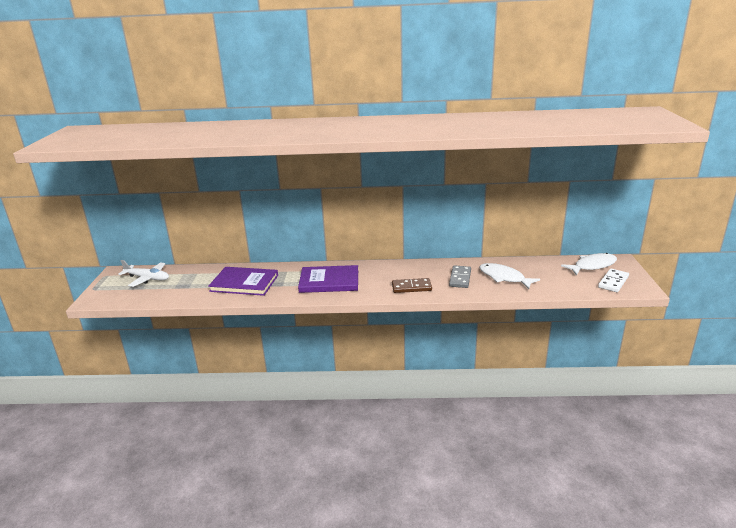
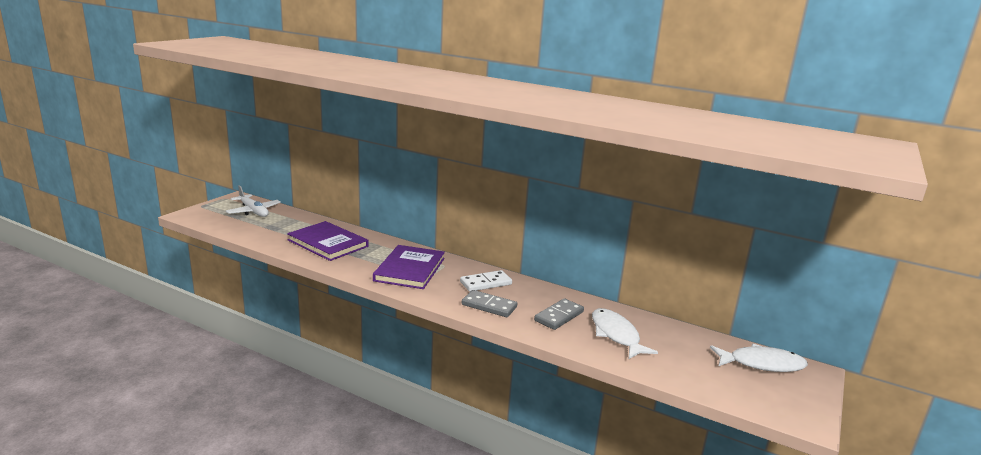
camera: 25 degrees right, 5 degrees down
(329, 281) = (409, 269): purple book -> purple book turned 75 degrees clockwise
(411, 287) = (489, 306): brown domino -> grey domino
(613, 282) = (769, 395): white domino -> white domino (486, 283)

